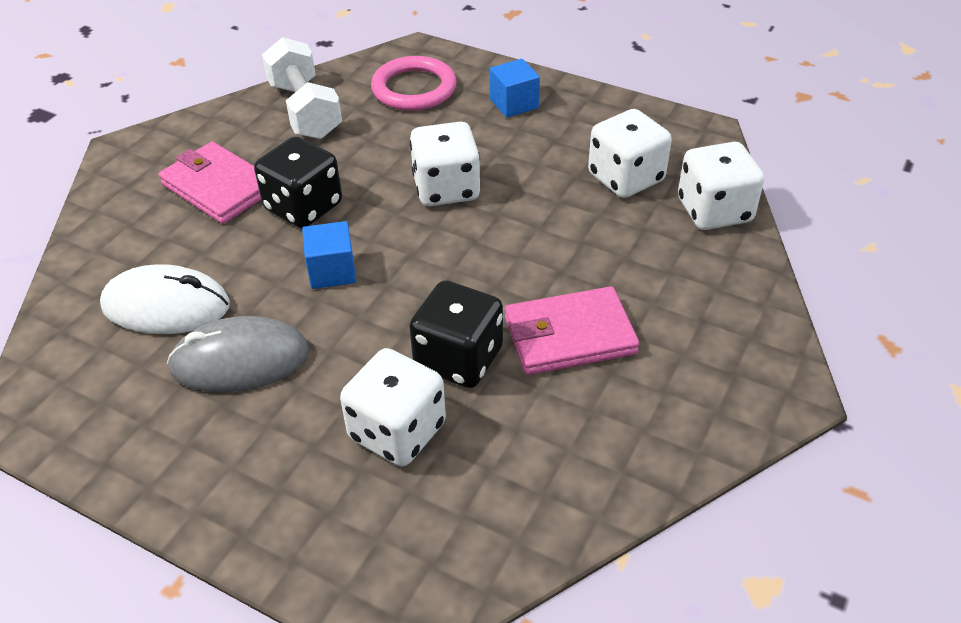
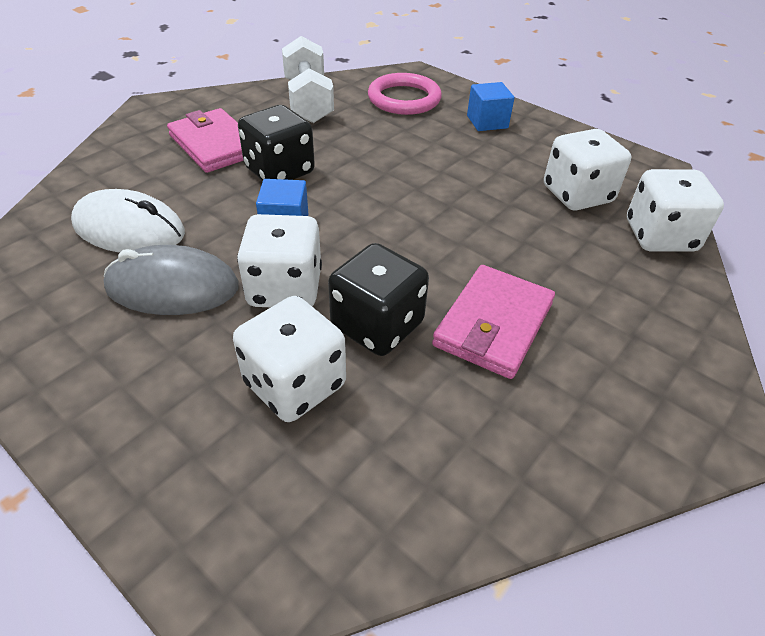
camera: 10 degrees right, 0 degrees up
(446, 189) = (409, 177): white dice -> white dice (285, 288)
(569, 336) = (493, 325): pink wallet -> pink wallet turned 60 degrees counterclockwise

